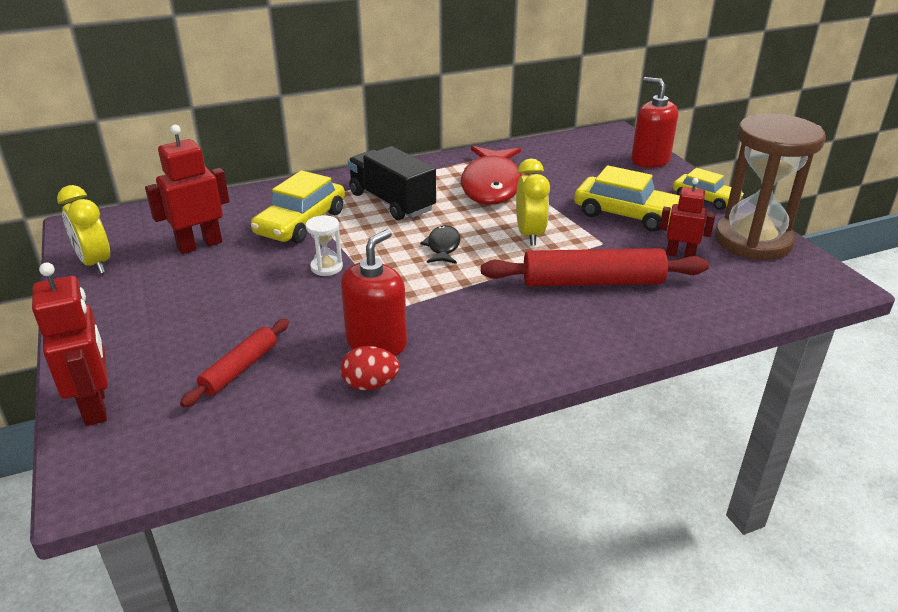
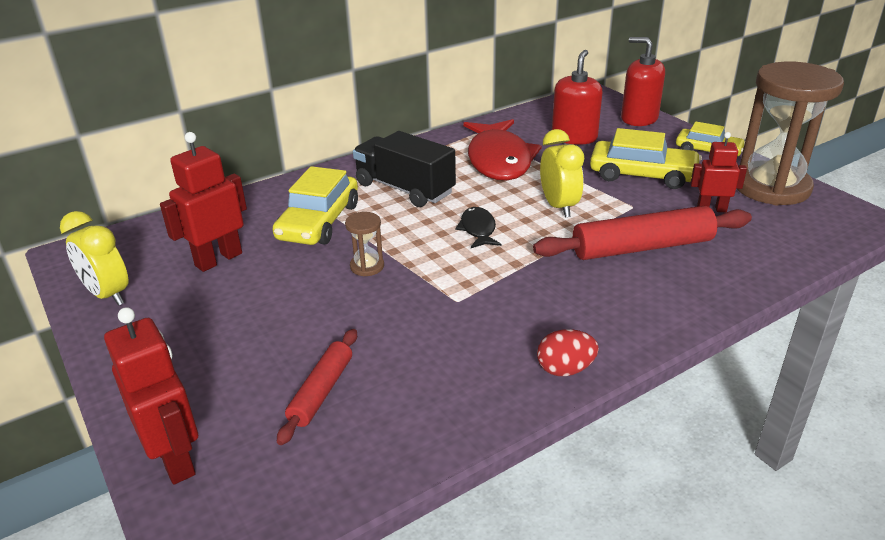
camera: 10 degrees left, 0 degrees up
(326, 267) = (367, 266): white hourglass -> brown hourglass
(370, 385) = (469, 388): red egg -> red egg (565, 369)
(376, 343) = (455, 341): red soap dispenser -> red soap dispenser (574, 137)

